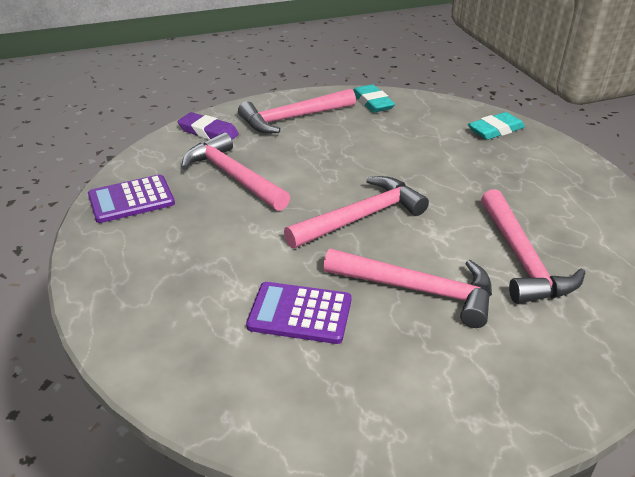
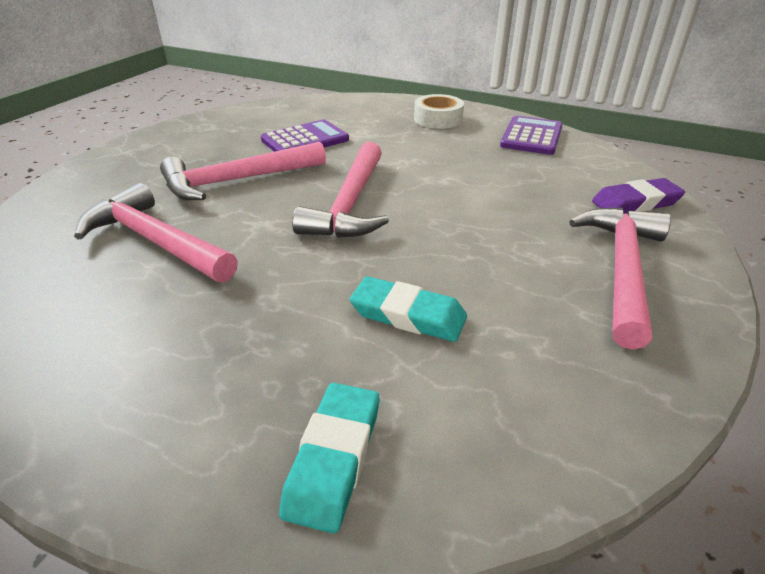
camera: 135 degrees right, 0 degrees up
(141, 265) = (438, 119): none -> white tape
(233, 176) = (513, 181): pink hammer -> none
(372, 102) = (614, 379): turquoise eraser -> turquoise eraser (408, 315)

